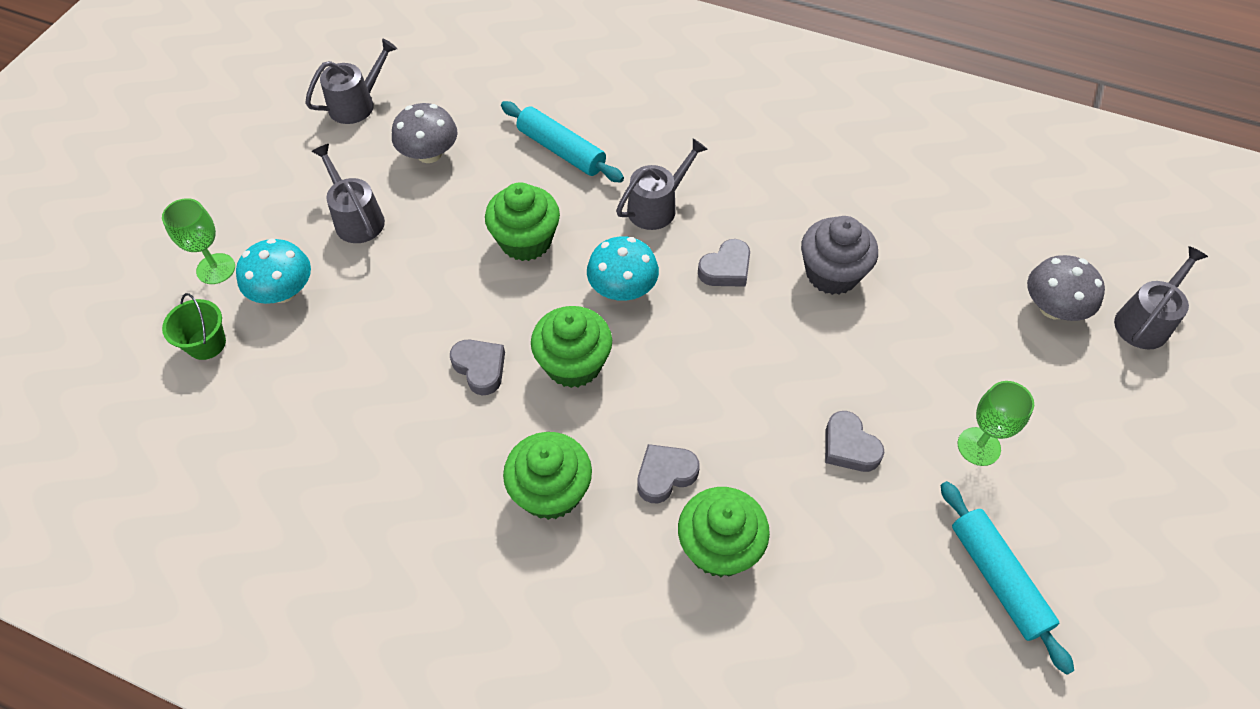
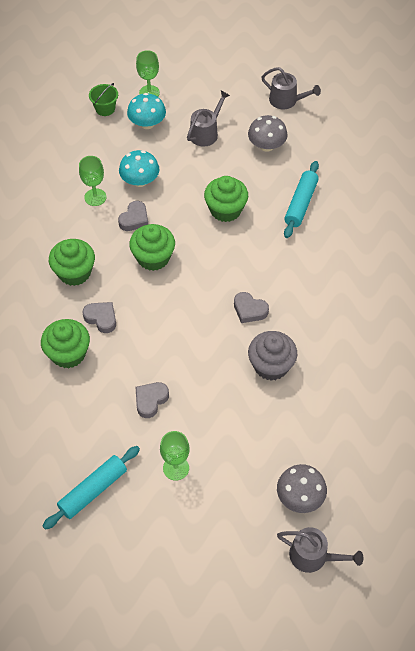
camera: 70 degrees right, 0 degrees up
(400, 414) = (95, 197): none -> green goblet
(622, 288) = (212, 264): turquoise mushroom -> turquoise mushroom (140, 181)
(657, 207) = (280, 263): grey watering can -> none

